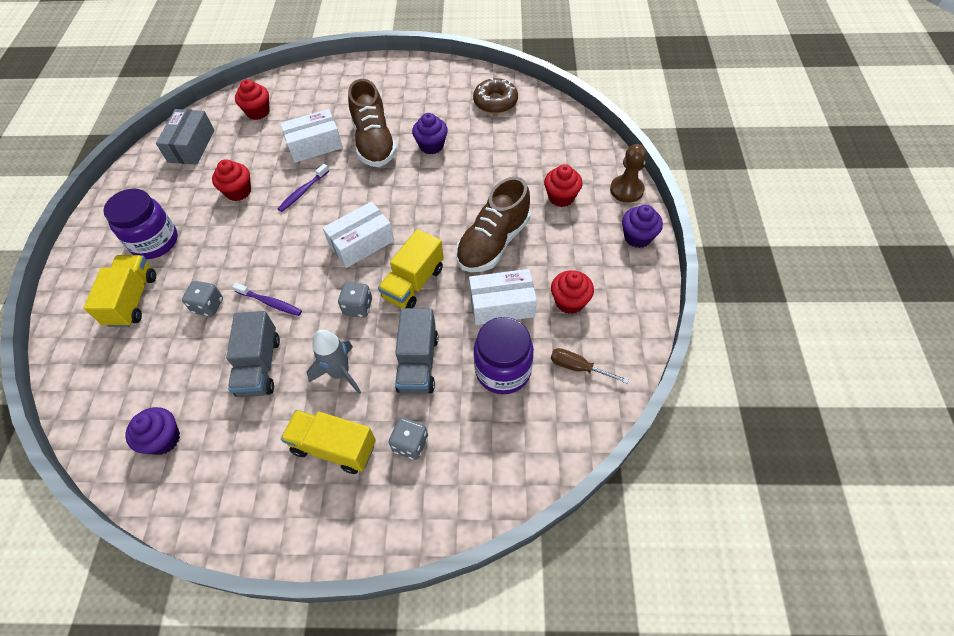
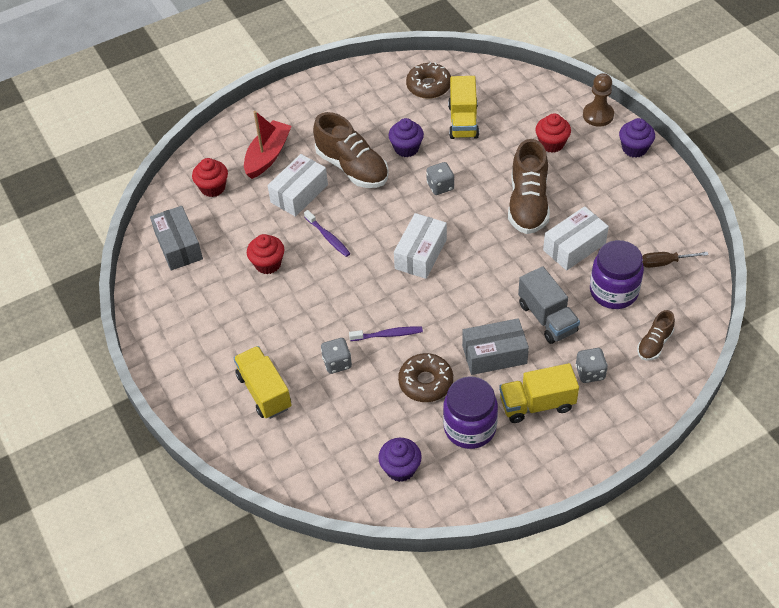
camera: 30 degrees left, 5 degrees down
(155, 242) = (234, 339): purple jar -> purple jar (470, 428)
(259, 366) = (426, 382): grey truck -> brown donut
(303, 192) = (328, 237): purple toothbrush -> purple toothbrush turned 45 degrees counterclockwise
(320, 104) = (268, 156): none -> red boat
(340, 373) = (494, 354): grey rocket -> grey box
(358, 307) = (463, 302): grey dice -> grey dice (440, 186)
(414, 283) = (492, 264): yellow truck -> yellow truck (463, 121)
(499, 450) = (654, 344): none -> brown shoe
(569, 302) = (622, 220): red cupcake -> none

